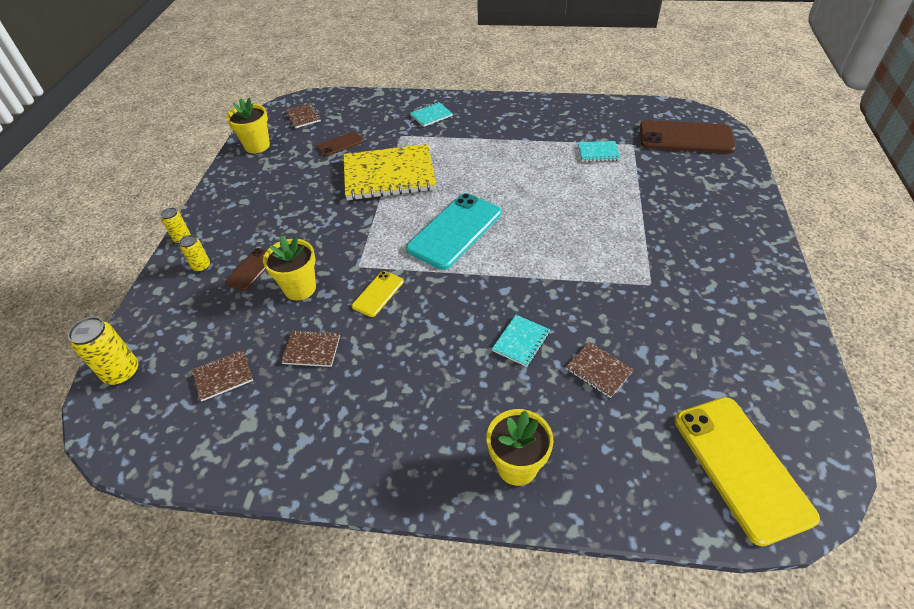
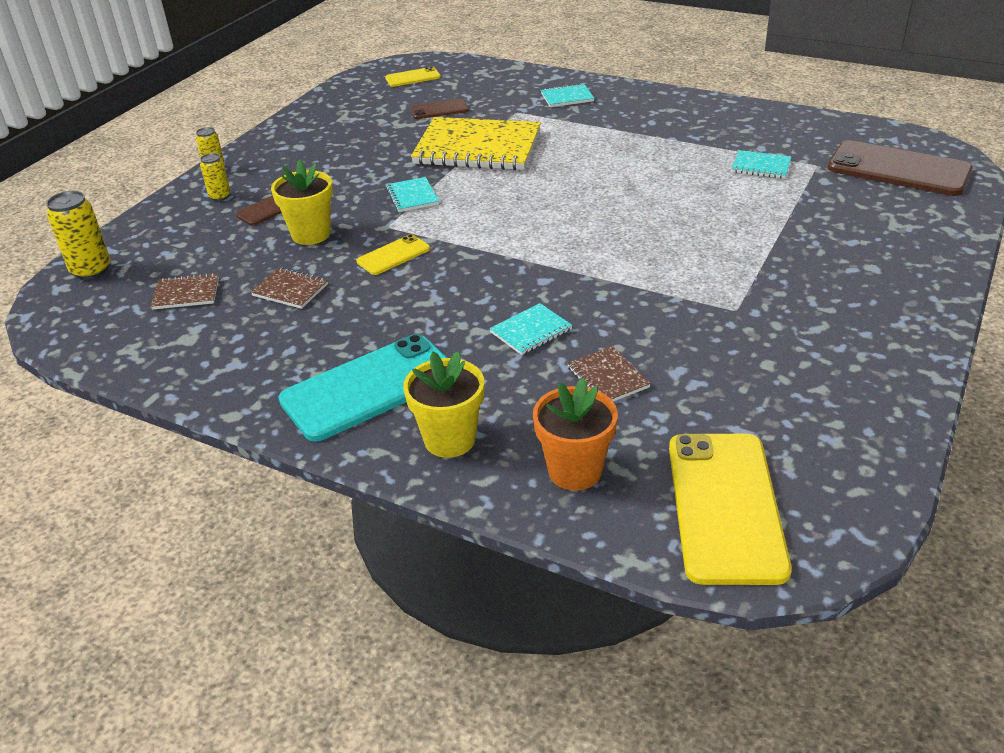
camera: 20 degrees right, 10 degrees down
(257, 146) = (344, 98): yellow flower pot -> none
(303, 117) = (413, 77): brown notebook -> yellow phone
(363, 232) = (412, 196): none -> turquoise notebook
(455, 231) = (521, 214): turquoise phone -> turquoise phone (369, 387)
(623, 467) = (575, 471): none -> orange flower pot

